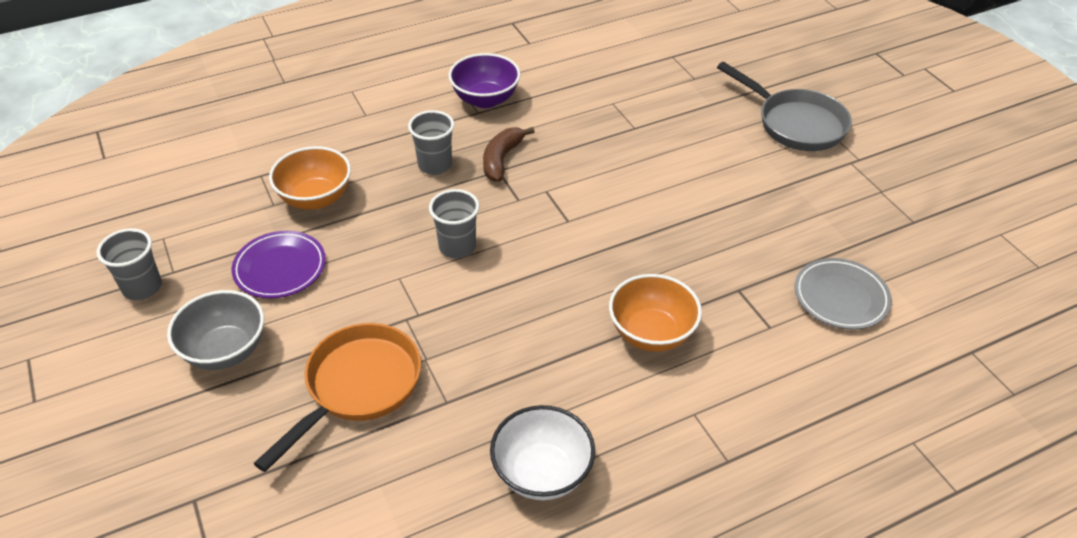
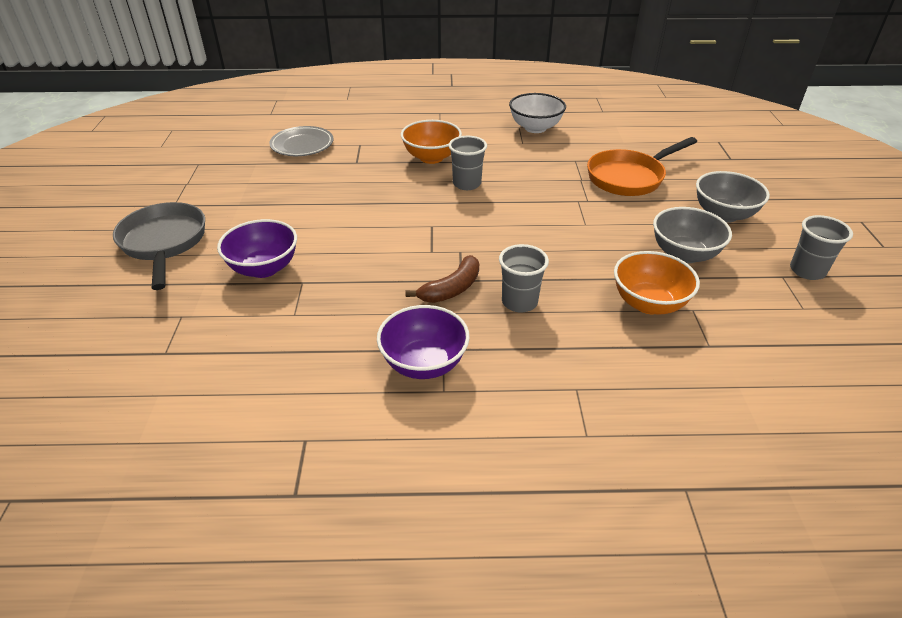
camera: 155 degrees left, 5 degrees down
(280, 268) = (684, 254): purple plate -> grey bowl
(457, 247) = (531, 231): grey cup -> grey cup (467, 184)
(680, 129) = (264, 268): none -> purple bowl

